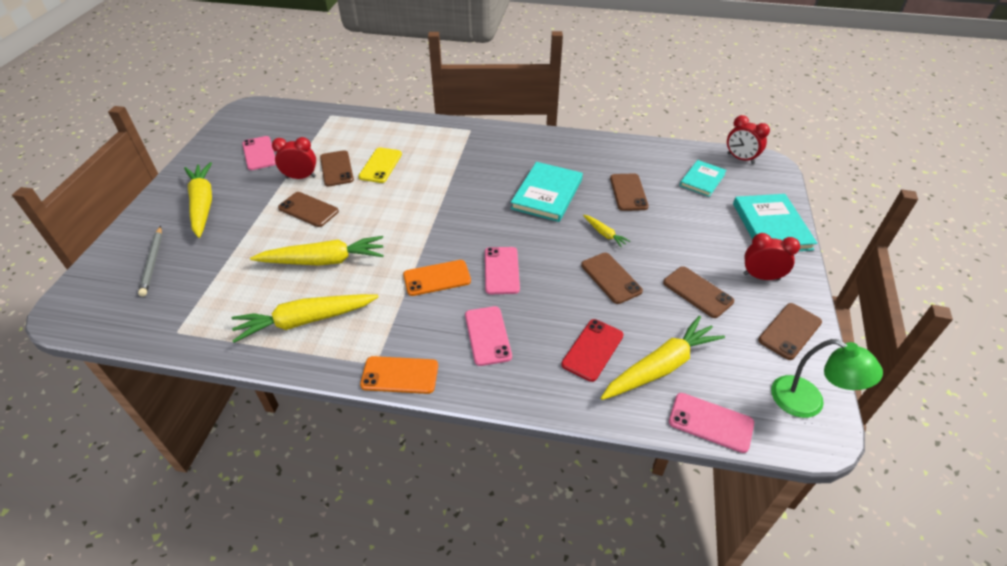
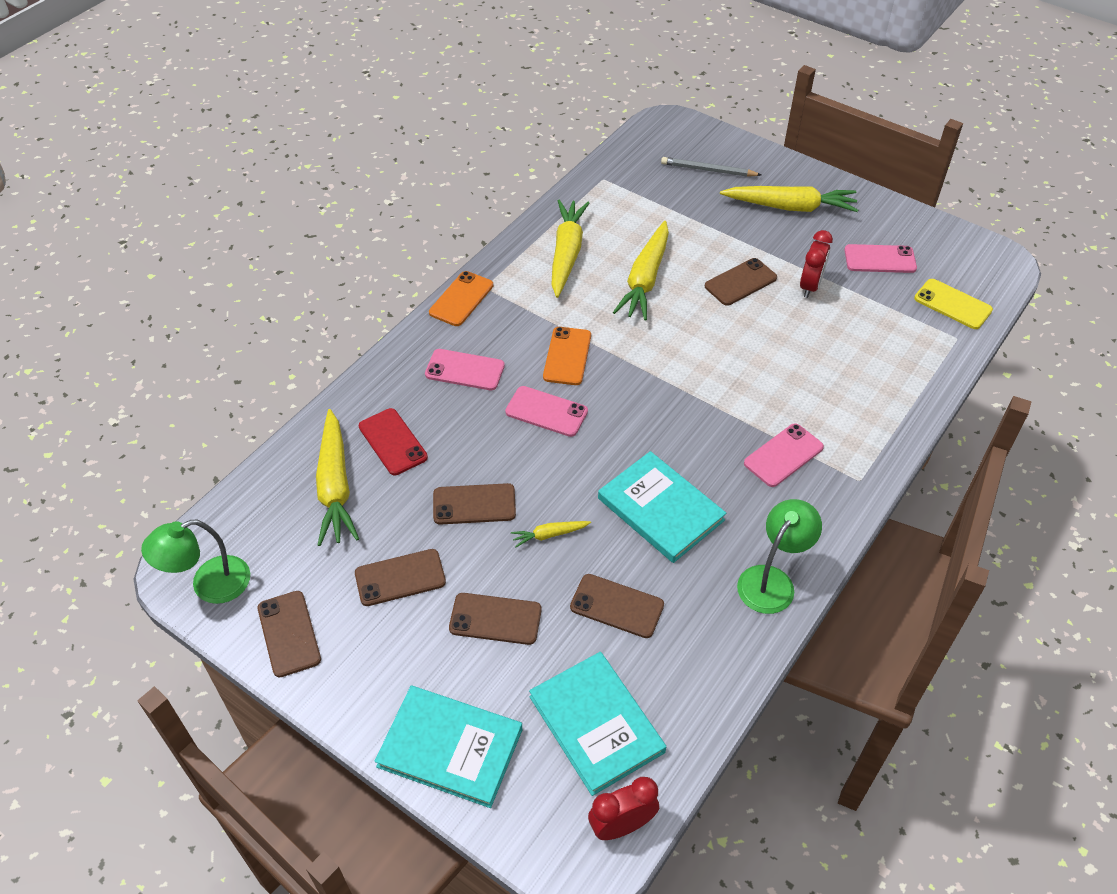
camera: 115 degrees right, 5 degrees up
(336, 168) = (815, 319): brown phone -> brown phone (495, 619)
(380, 165) = (805, 360): yellow phone -> yellow phone (952, 304)
(563, 144) = (772, 580): none -> green lamp
(702, 180) = (596, 724): turquoise book -> turquoise book, size x1.59
(710, 422) = (254, 491): pink phone -> pink phone (783, 455)
(761, 277) = (377, 663): red clock -> none

